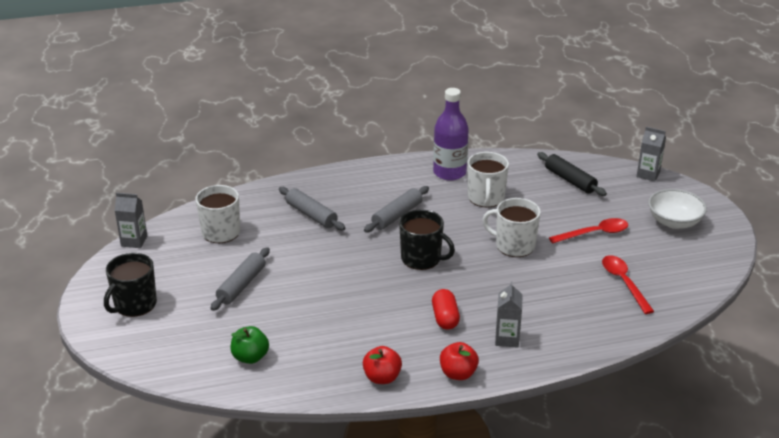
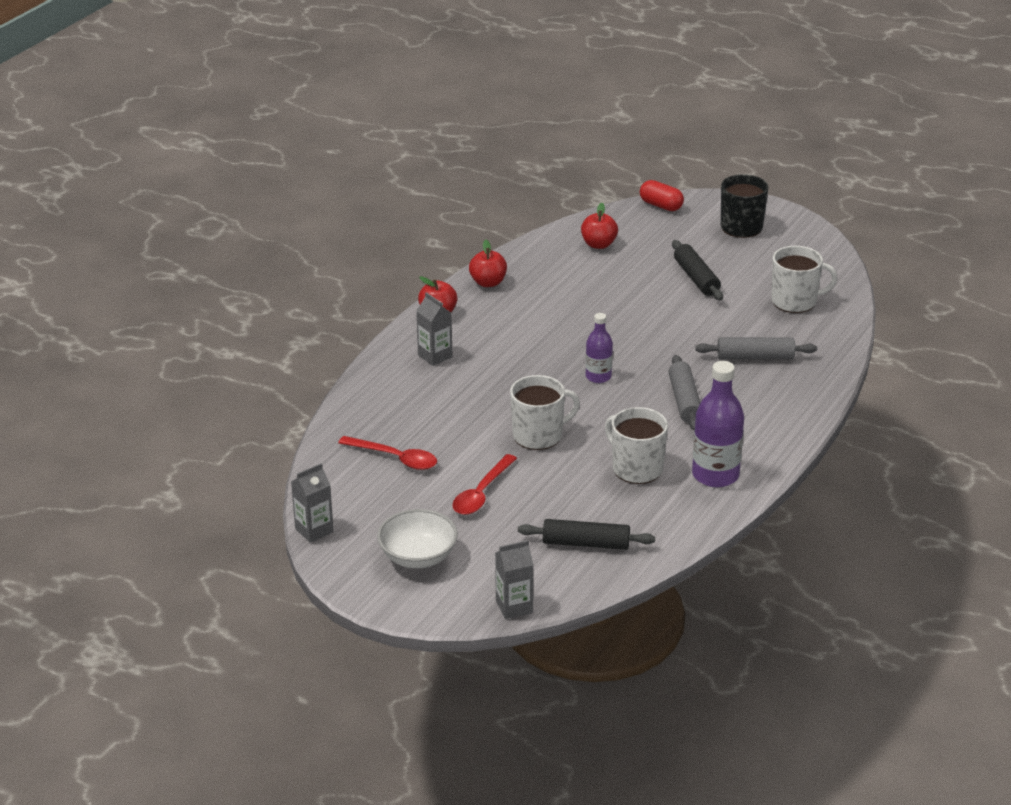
camera: 135 degrees right, 0 degrees up
(134, 241) = (839, 258): grey carton -> grey carton (314, 530)
(241, 285) = (696, 278): grey rolling pin -> black rolling pin
(250, 357) = (598, 244): green apple -> red apple
(422, 258) = (598, 377): black mug -> purple bottle
(445, 318) = (505, 343): red capsule -> red capsule (661, 205)

